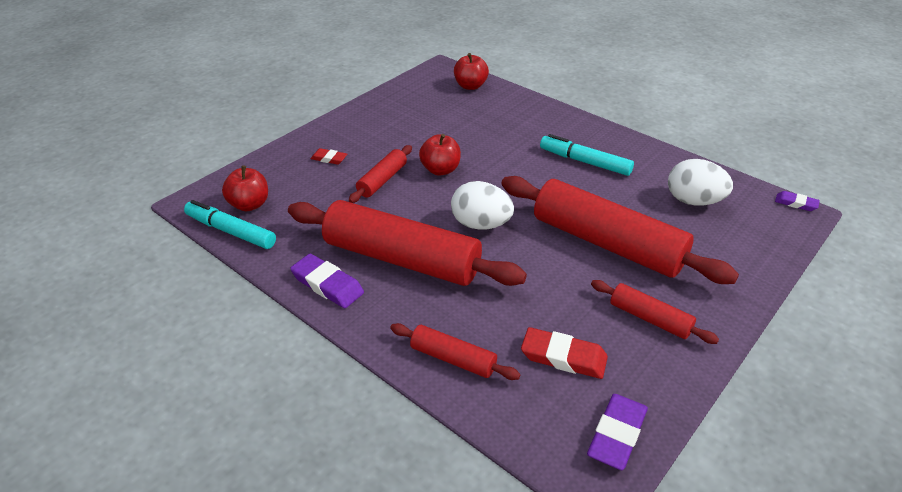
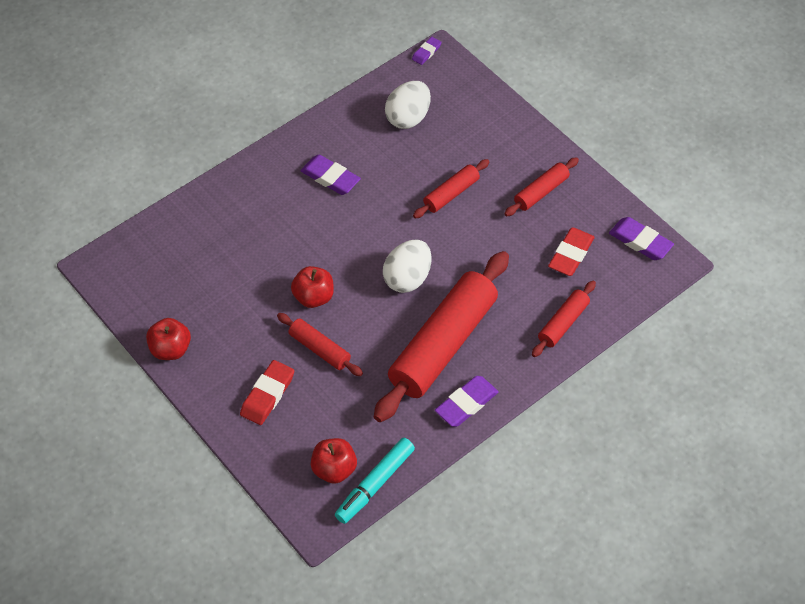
camera: 80 degrees left, 15 degrees up
(329, 159) = (267, 395): red eraser -> red eraser, size x1.69
(470, 86) = (151, 244): red apple -> red apple (170, 349)
(585, 162) = (330, 178): turquoise marker -> purple eraser
(607, 243) = (451, 194): red rolling pin -> red rolling pin, size x0.48

